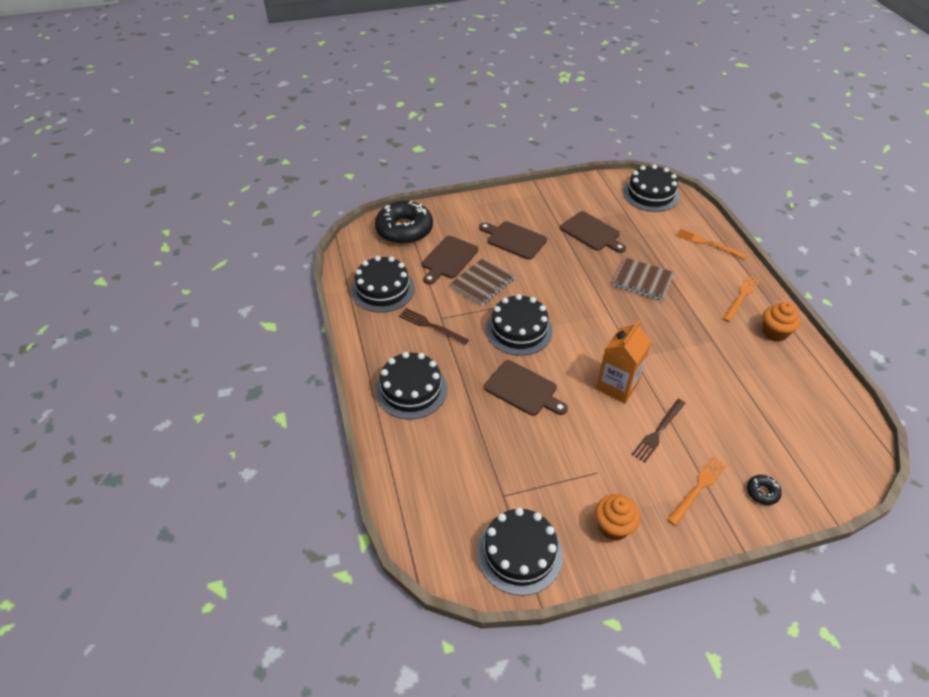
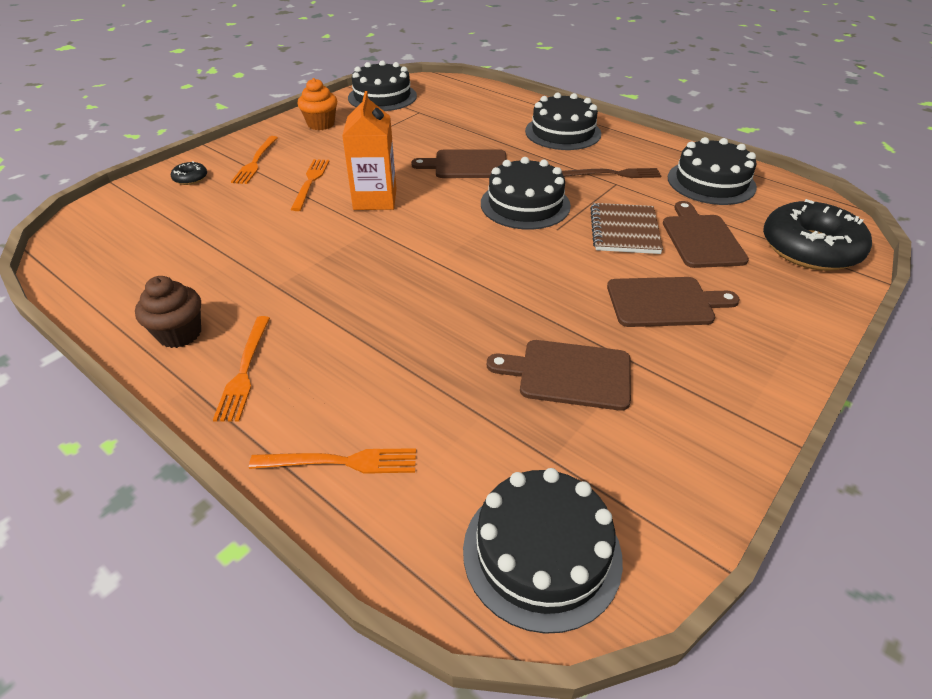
camera: 145 degrees right, 5 degrees down
(642, 280) = (422, 326): brown notebook -> none
(658, 432) = (310, 182): brown fork -> orange fork
(774, 332) = (180, 334): orange cupcake -> brown cupcake

